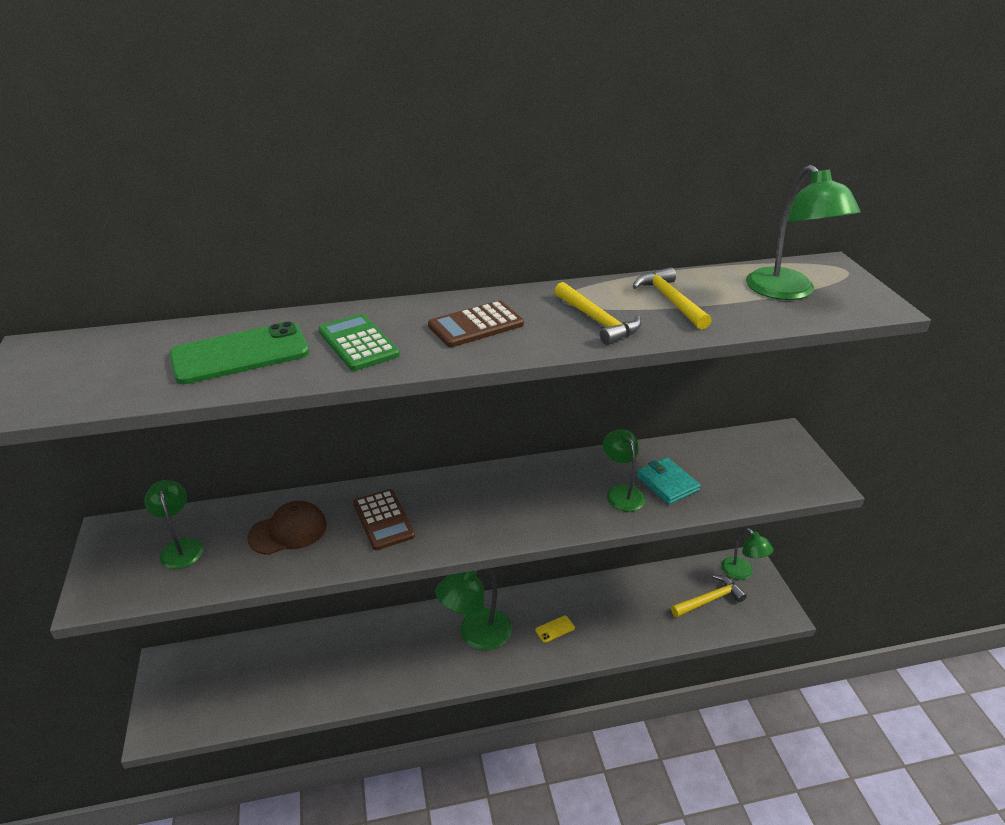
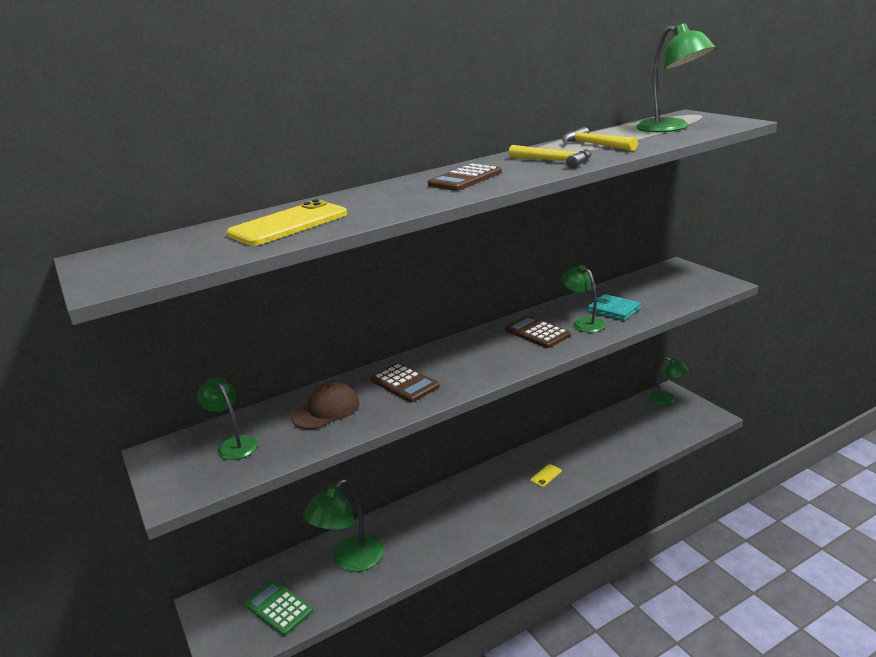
camera: 15 degrees left, 10 degrees down
(240, 354) = (288, 224): green phone -> yellow phone
(358, 343) = (382, 202): green calculator -> green calculator (278, 608)
(476, 635) = (483, 498): green lamp -> green lamp (350, 561)
(561, 491) = (537, 333): none -> brown calculator
(709, 600) = (654, 423): yellow hammer -> none

